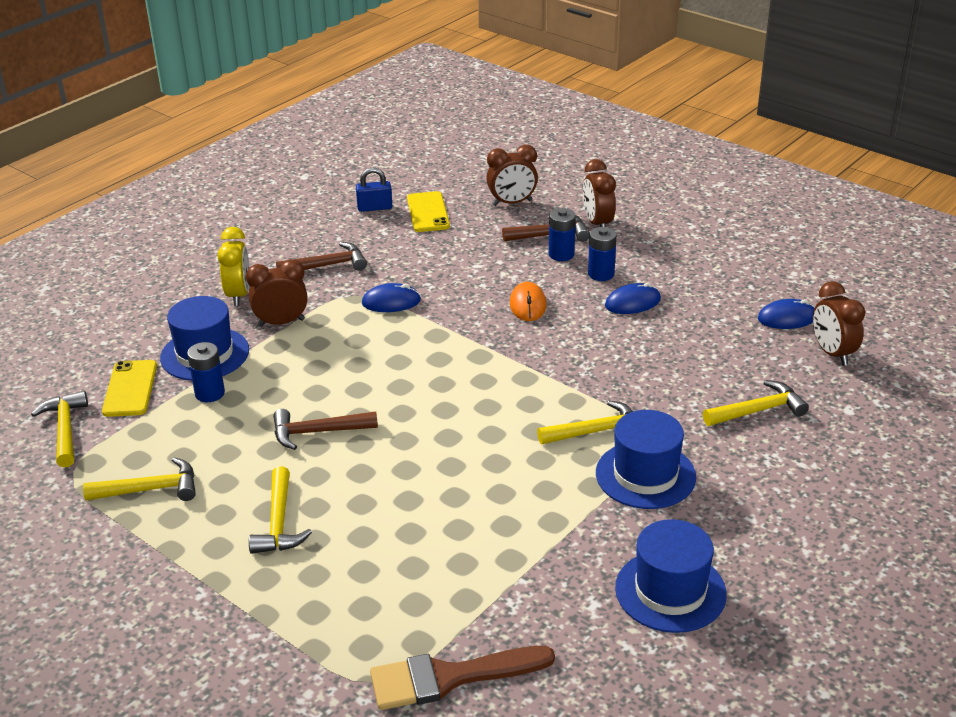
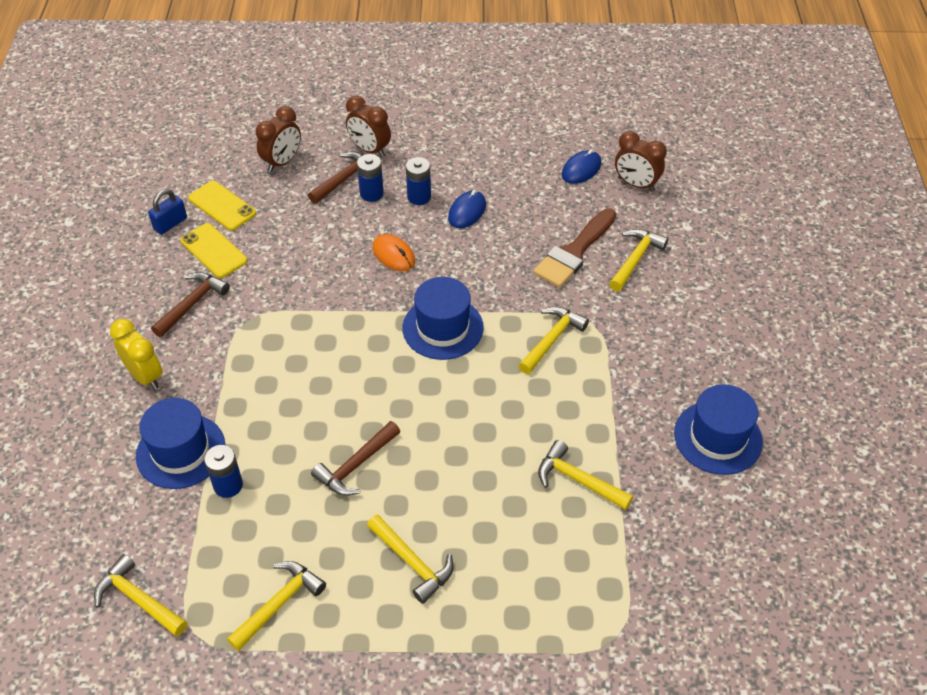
camera: 40 degrees left, 15 degrees up
(130, 388) = (152, 524): yellow phone -> yellow phone (214, 251)
(281, 323) = (214, 382): brown clock -> none
(391, 302) = (284, 311): blue mouse -> none
(450, 677) = (656, 599): brown brush -> brown brush (574, 252)
(490, 546) = (578, 480): none -> yellow hammer
(645, 475) = (617, 356): blue hat -> blue hat (443, 328)

